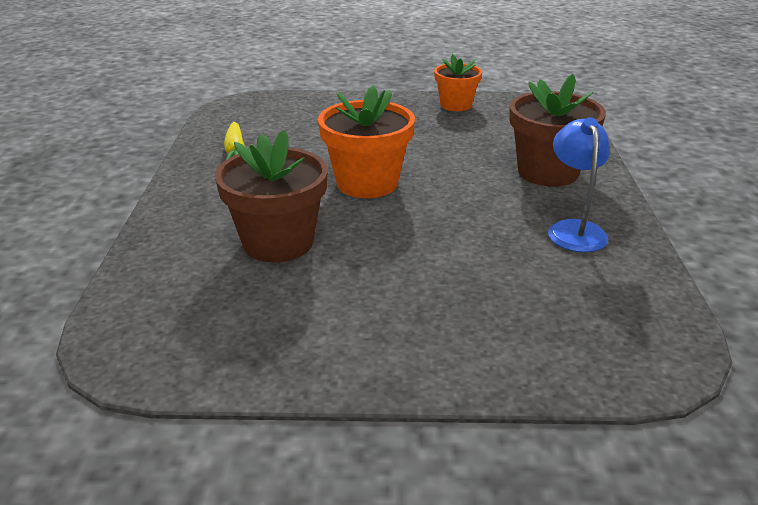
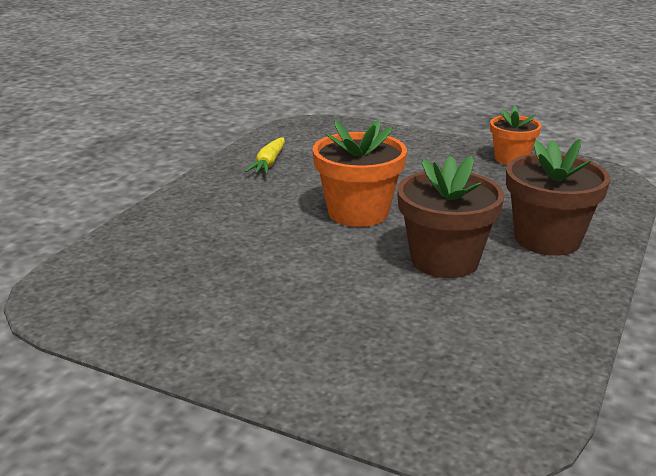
camera: 25 degrees right, 5 degrees down
(278, 242) = (238, 245): brown flower pot -> brown flower pot (444, 260)
(574, 229) = (522, 298): blue lamp -> none

